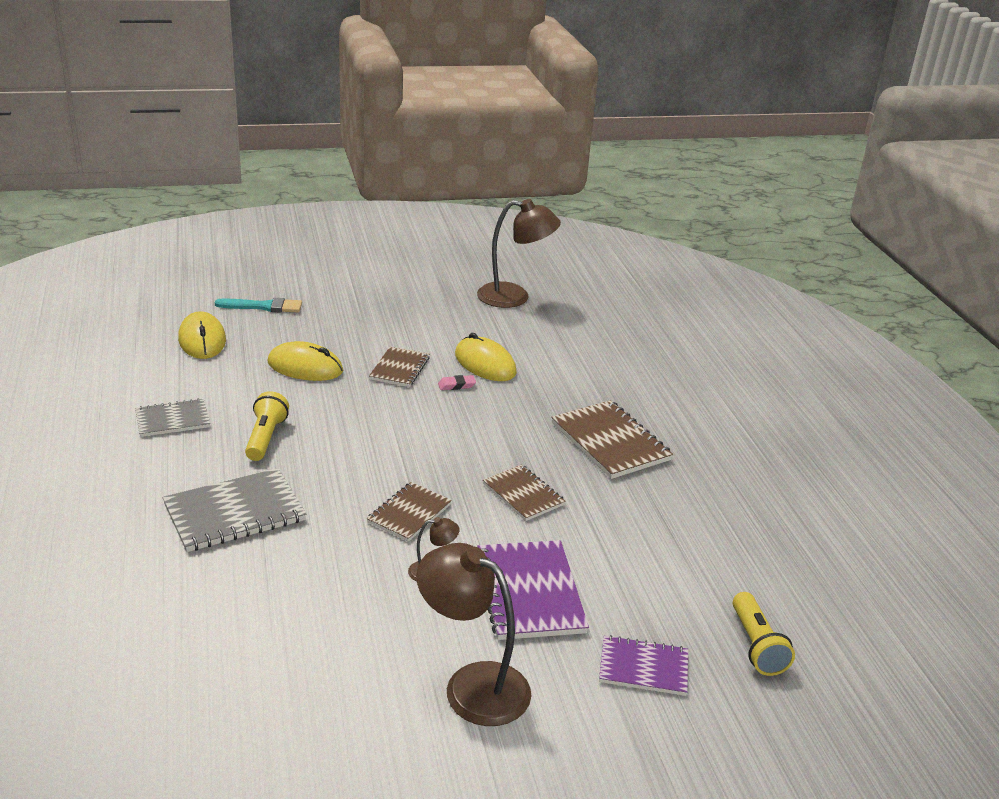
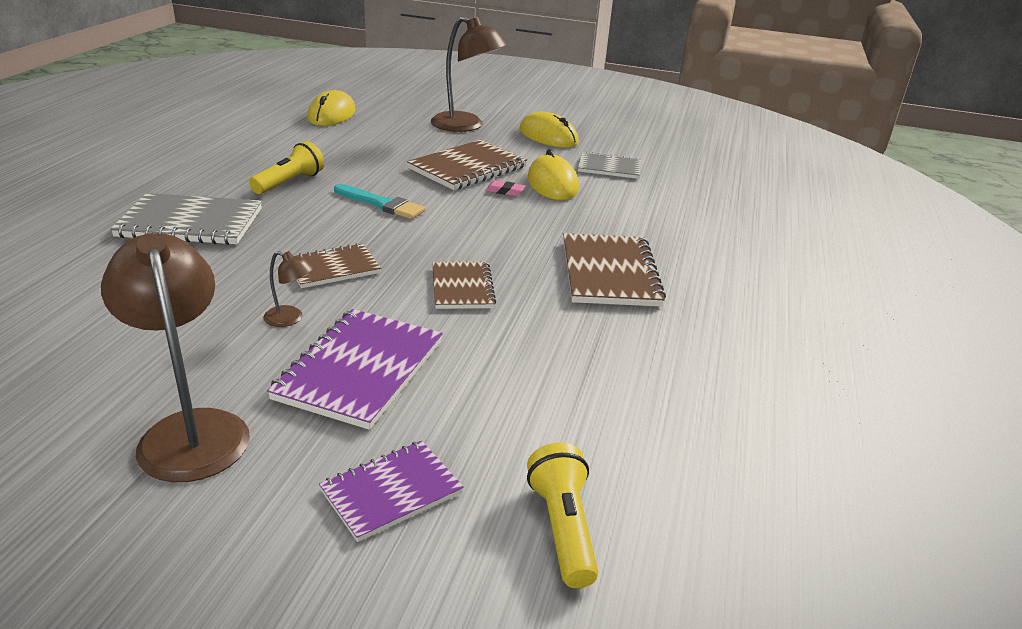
camera: 30 degrees right, 0 degrees up
(172, 420) = (237, 154): grey notebook -> grey notebook (609, 168)
(263, 306) = (408, 106): turquoise brush -> turquoise brush (381, 204)
(305, 367) = (388, 148): yellow mouse -> yellow mouse (548, 136)
(399, 368) = (468, 168): brown notebook -> brown notebook, size x1.60
(514, 297) = (641, 146): brown lamp -> brown lamp (466, 126)
(643, 667) = (391, 492): purple notebook -> purple notebook turned 75 degrees counterclockwise
(756, 645) = (563, 528): yellow flashlight -> yellow flashlight turned 150 degrees clockwise

